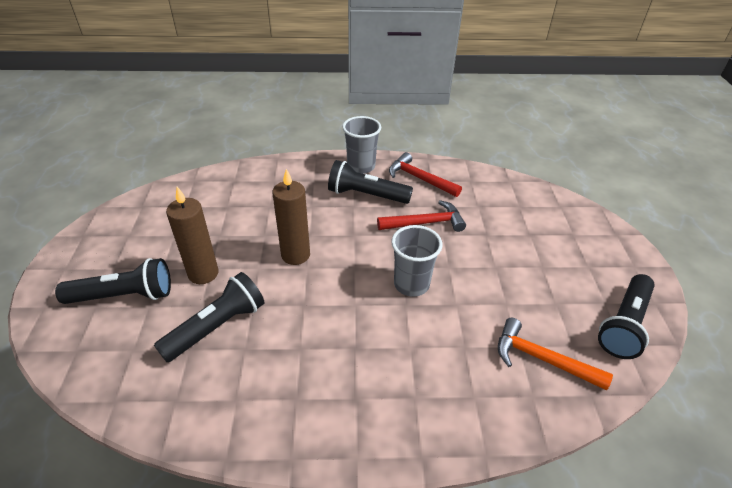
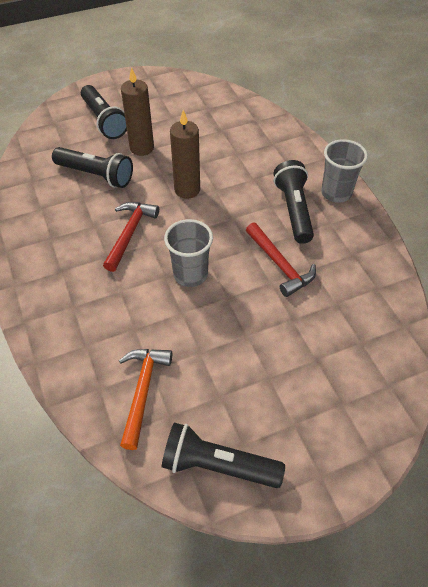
camera: 70 degrees right, 10 degrees up
(419, 178) = (349, 243): red hammer -> red hammer (130, 233)

